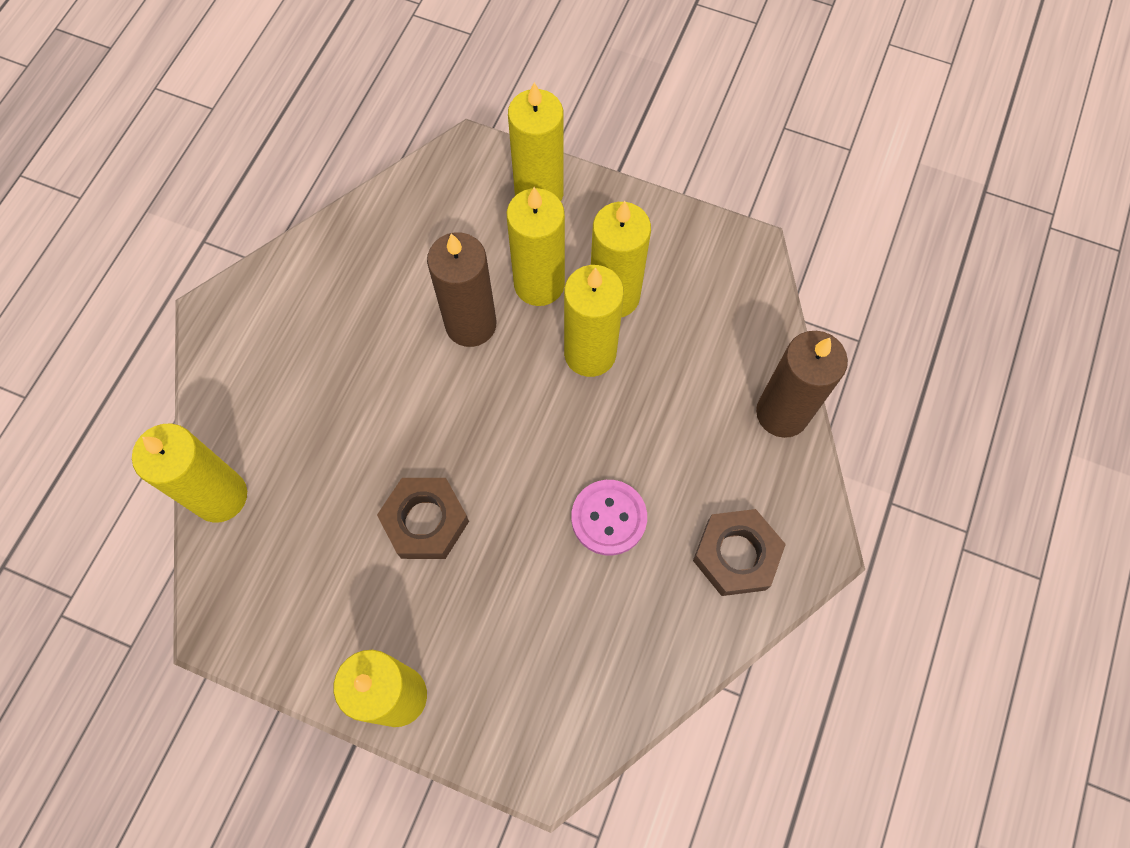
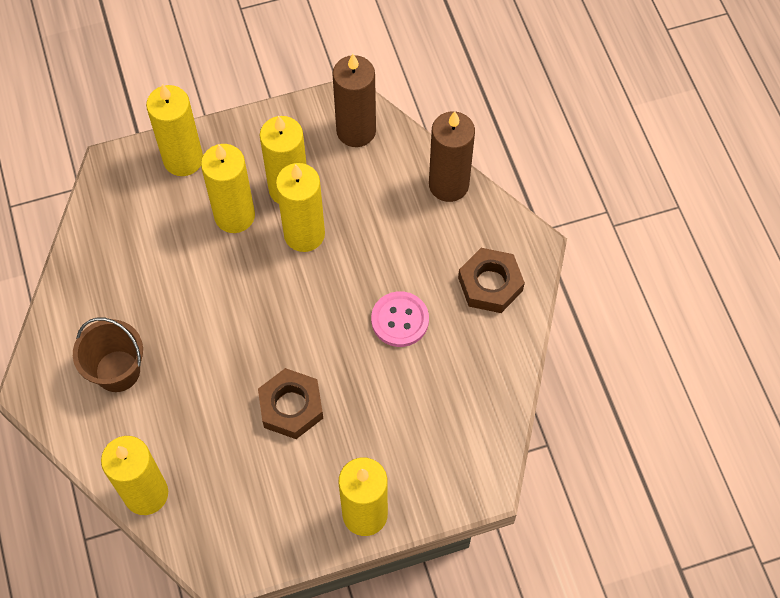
camera: 40 degrees left, 5 degrees down
(301, 354) = (117, 371): none -> brown bucket
(471, 324) = (213, 271): brown candle -> brown candle (356, 131)

